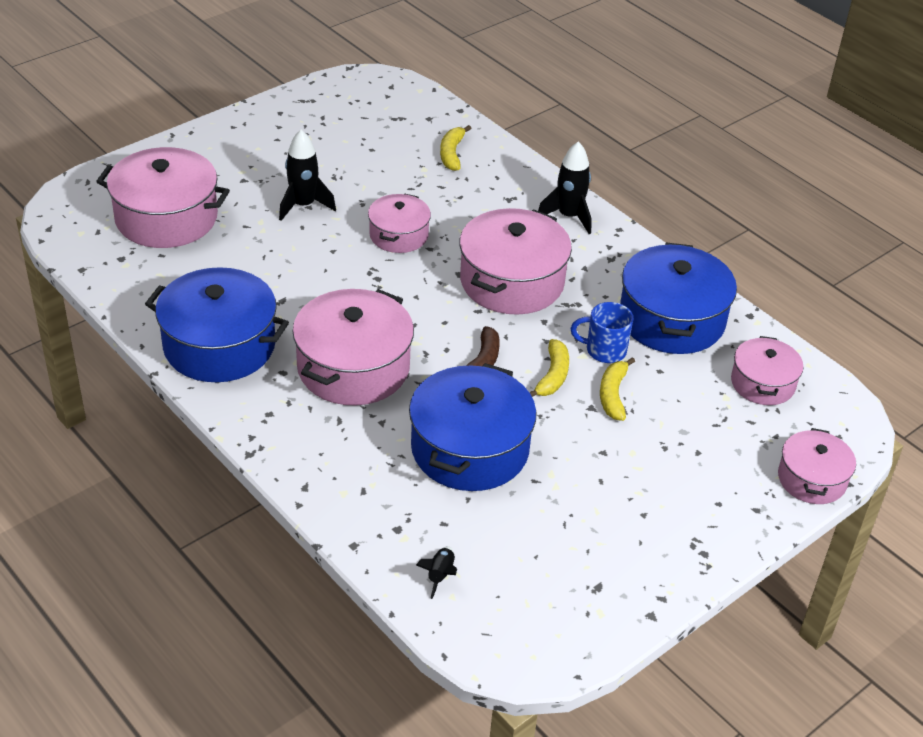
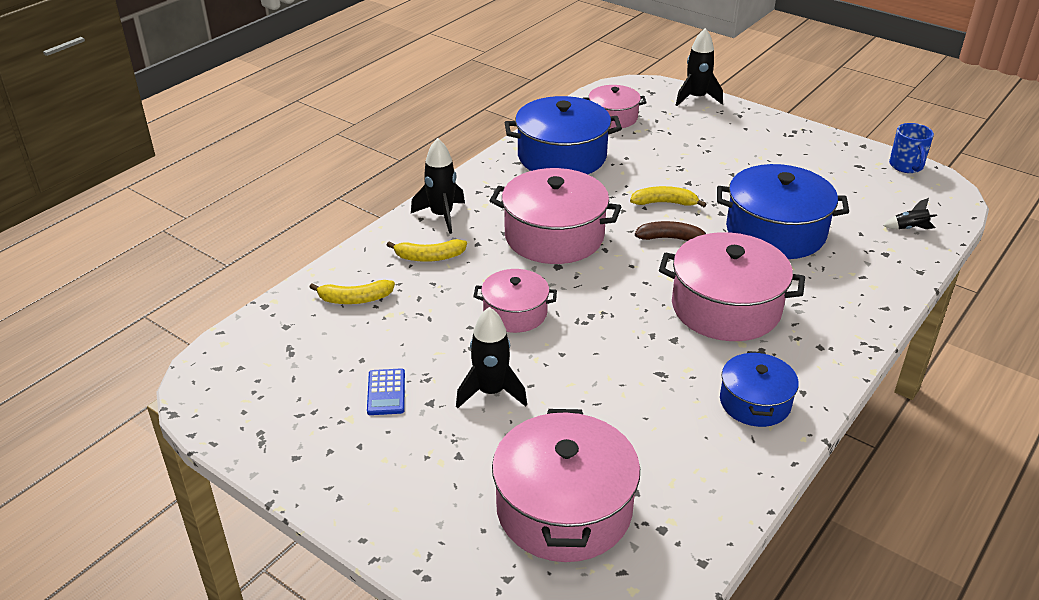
camera: 100 degrees left, 5 degrees down
(219, 345) = (755, 402): blue pot -> blue pot, size x0.58
(327, 156) = (386, 392): none -> blue calculator
(604, 350) = (618, 182): blue mug -> blue mug (906, 166)
(613, 395) = (667, 175): yellow banana -> yellow banana (429, 257)
(811, 479) = (696, 98): pink pot -> black rocket

